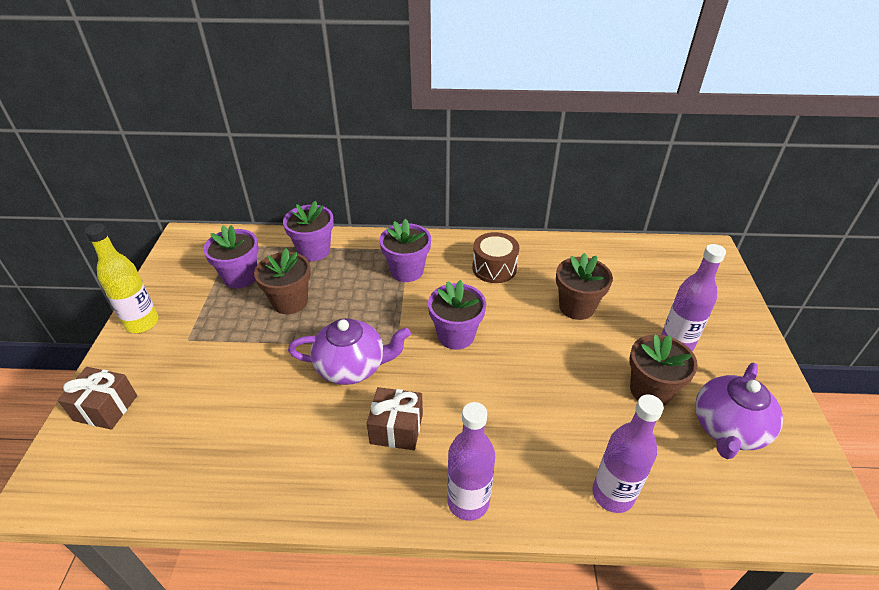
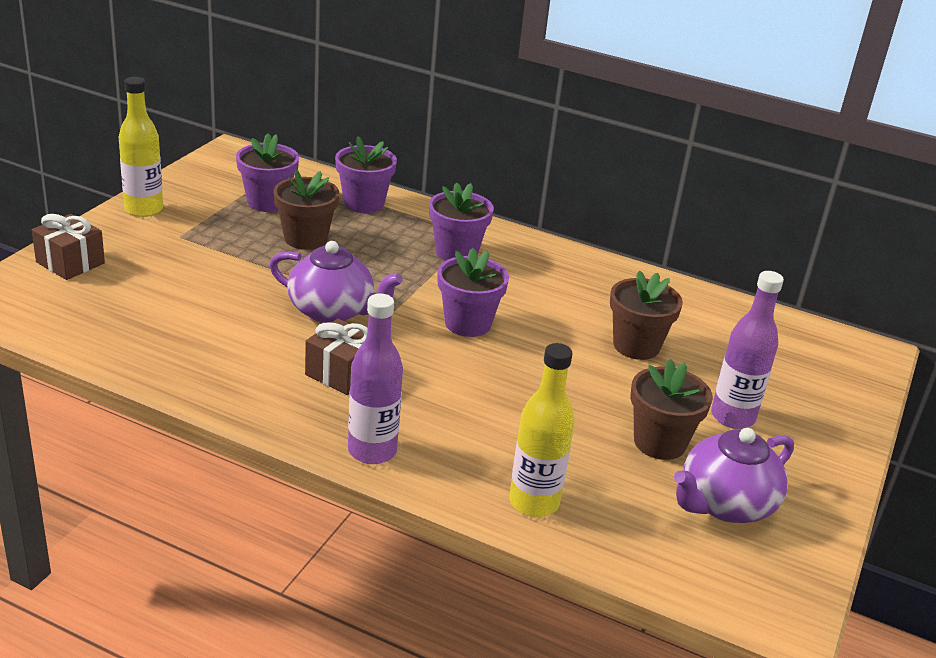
camera: 20 degrees right, 10 degrees down
(494, 268) = (564, 281): brown drum -> none
(612, 494) = (534, 502): purple bottle -> yellow bottle

